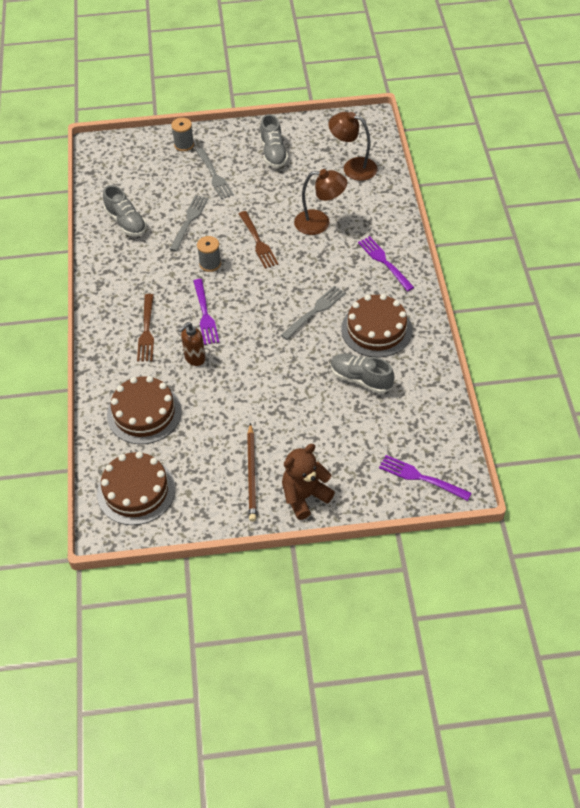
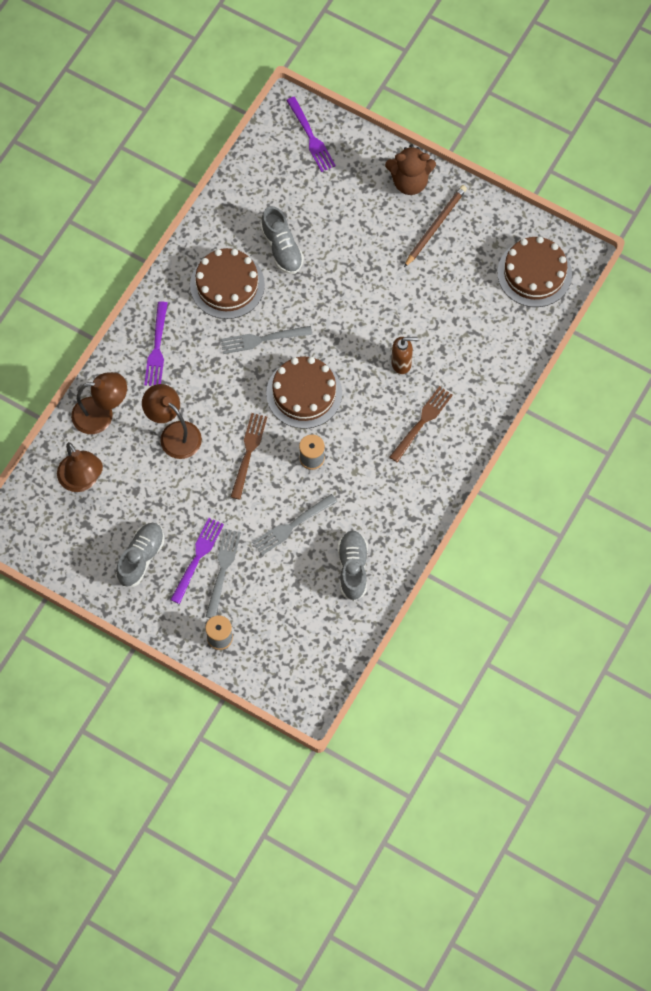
camera: 145 degrees left, 15 degrees up
(144, 413) = (481, 339): brown cake -> brown cake (304, 393)
(205, 314) = (359, 403): purple fork -> purple fork (197, 557)
(379, 205) = (101, 414): none -> brown lamp

